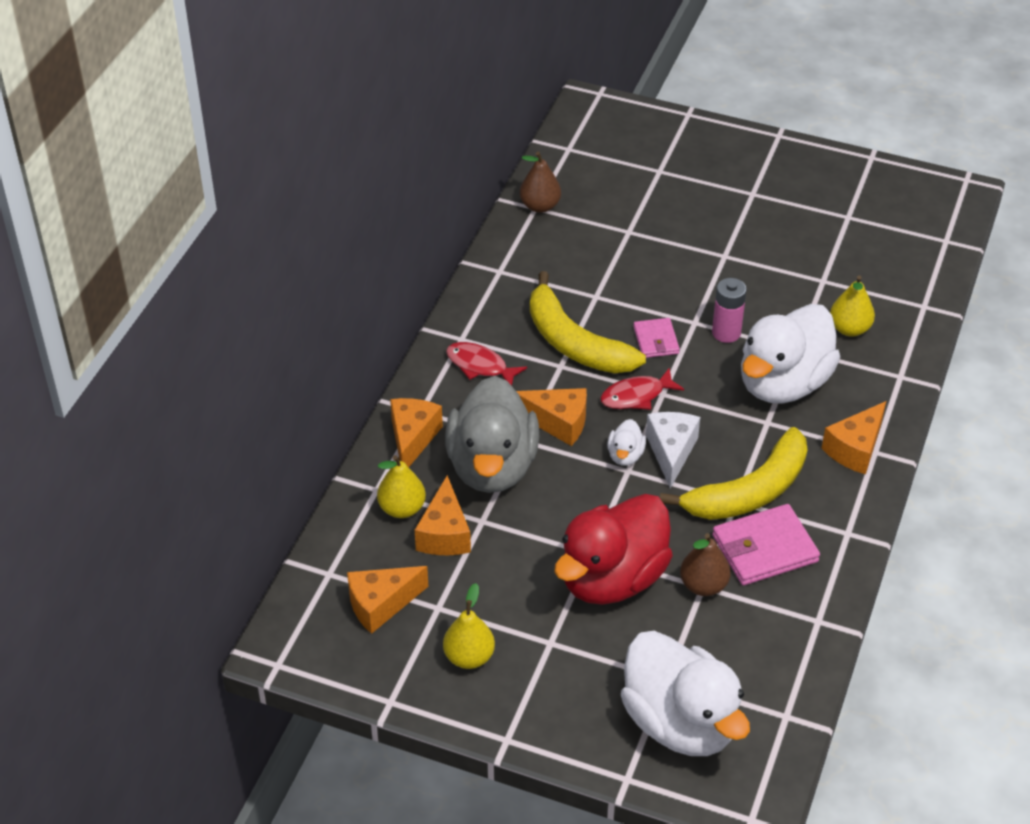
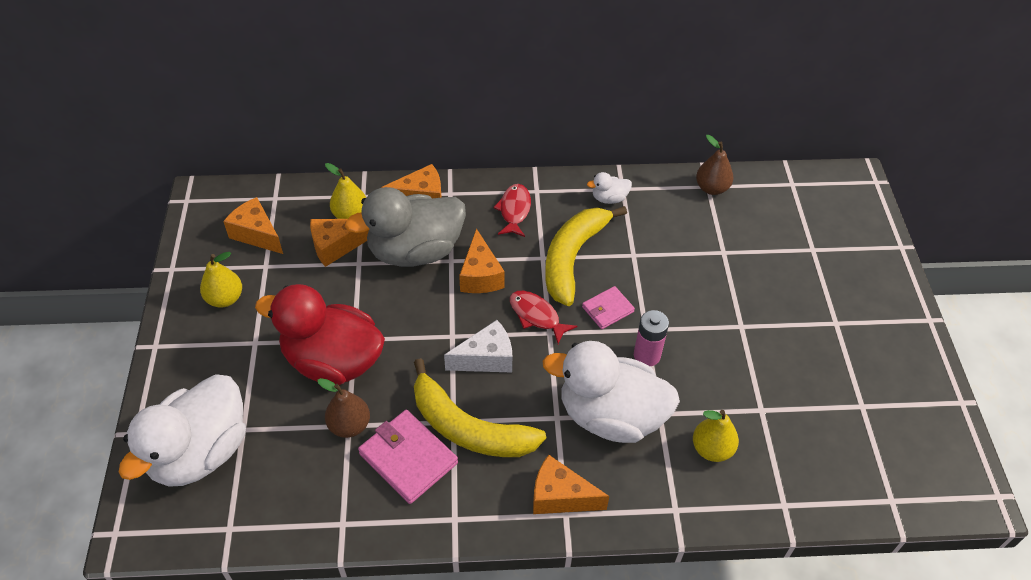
camera: 65 degrees right, 5 degrees up
(625, 455) = (467, 329): white duck -> white duck (609, 198)

